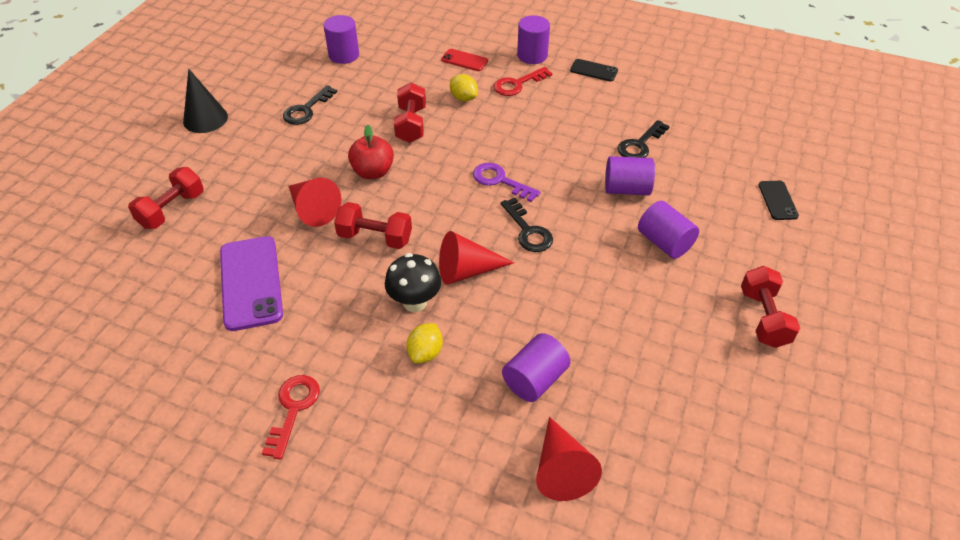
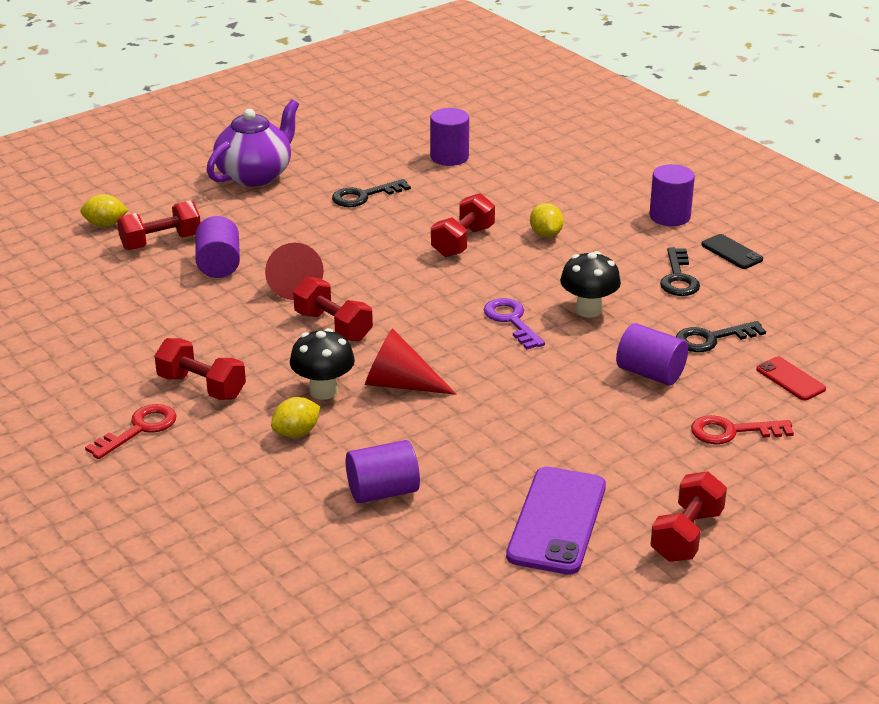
camera: 30 degrees right, 15 degrees down
(109, 210) = (105, 225): none -> yellow lemon
(205, 119) = (255, 175): black cone -> purple teapot
(250, 283) = (183, 323): purple phone -> purple phone (556, 521)
(314, 341) = (201, 387): none -> red dumbbell
(373, 172) = (382, 271): red apple -> none
(464, 60) = (582, 199): red phone -> red phone (790, 379)
(517, 84) = (622, 239): red key -> red key (732, 431)
(528, 231) = (498, 373): black key -> black key (678, 278)
(543, 151) = (588, 310): none -> black mushroom
(561, 469) = (341, 565): red cone -> none
(664, 242) = (642, 434): purple cylinder -> purple cylinder (219, 265)
(777, 200) = (828, 443): black phone -> none

